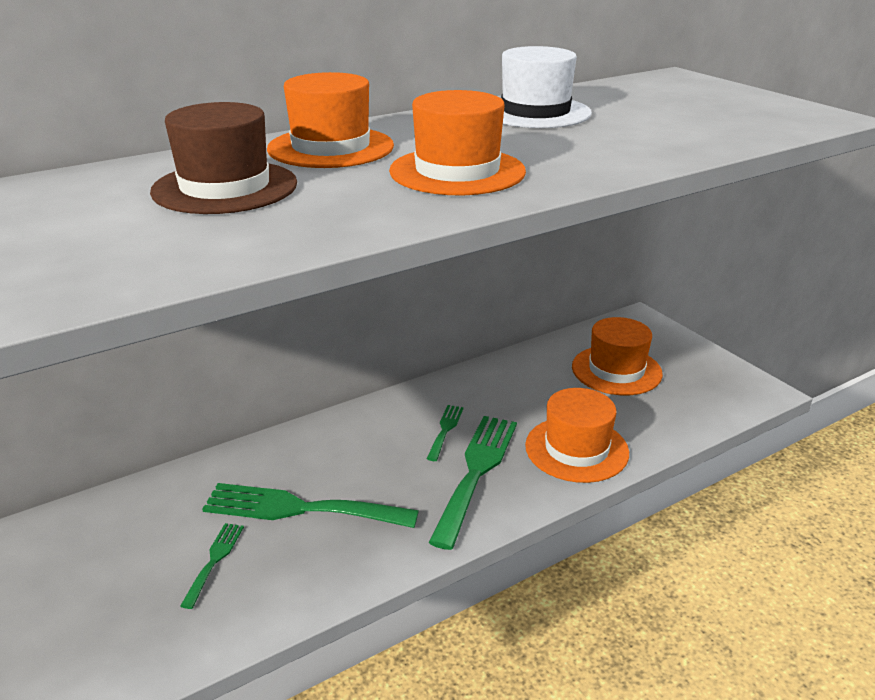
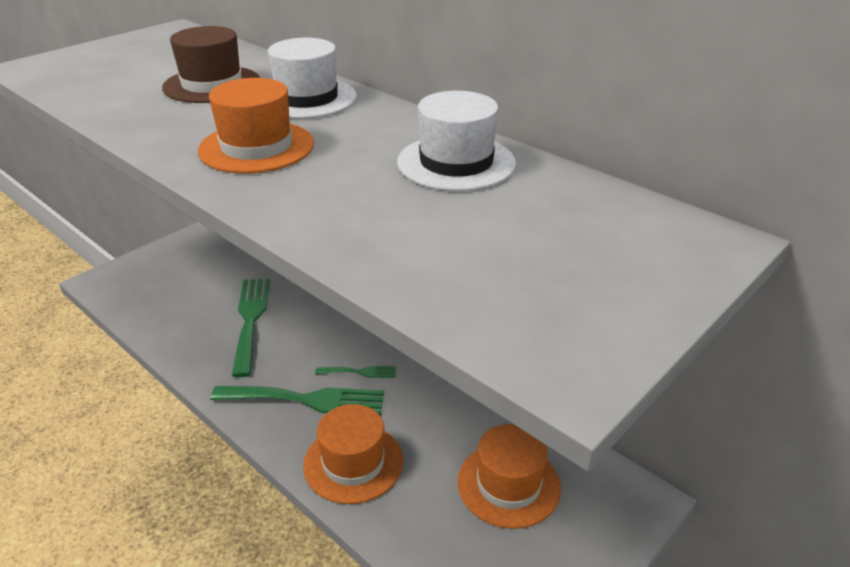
camera: 75 degrees right, 5 degrees up
(214, 560) = (200, 298): green fork -> none
(330, 147) = (307, 99): orange hat -> white hat

